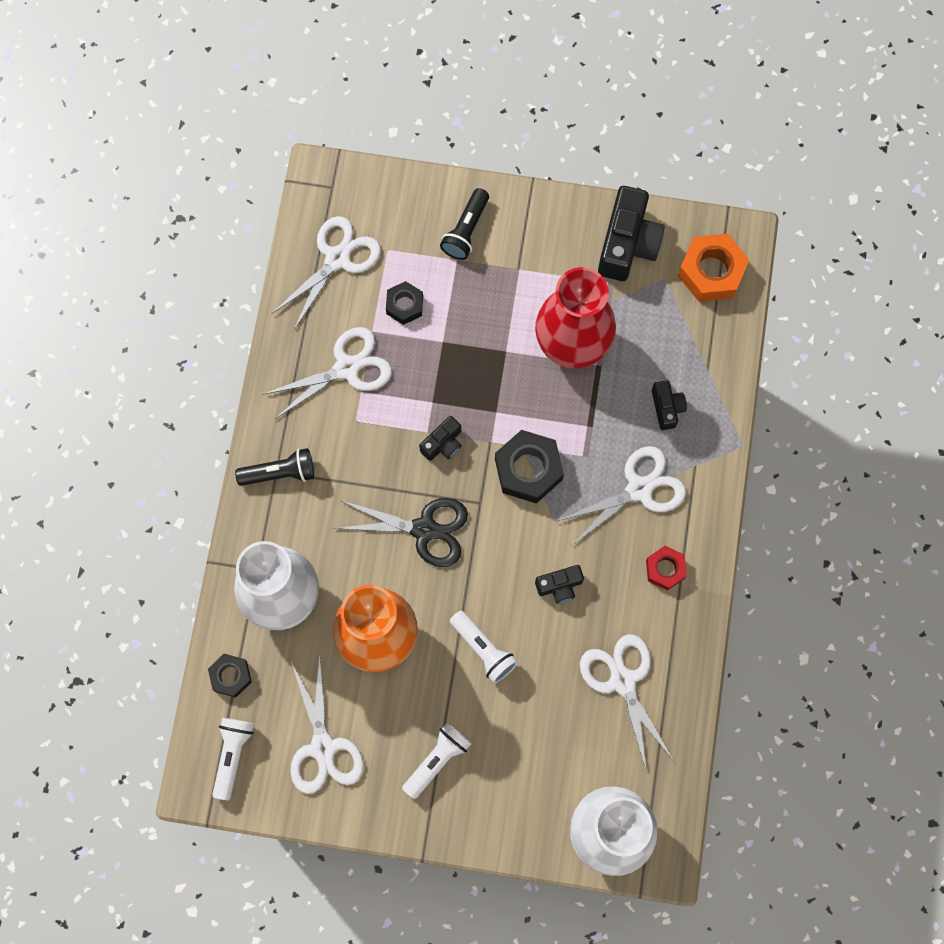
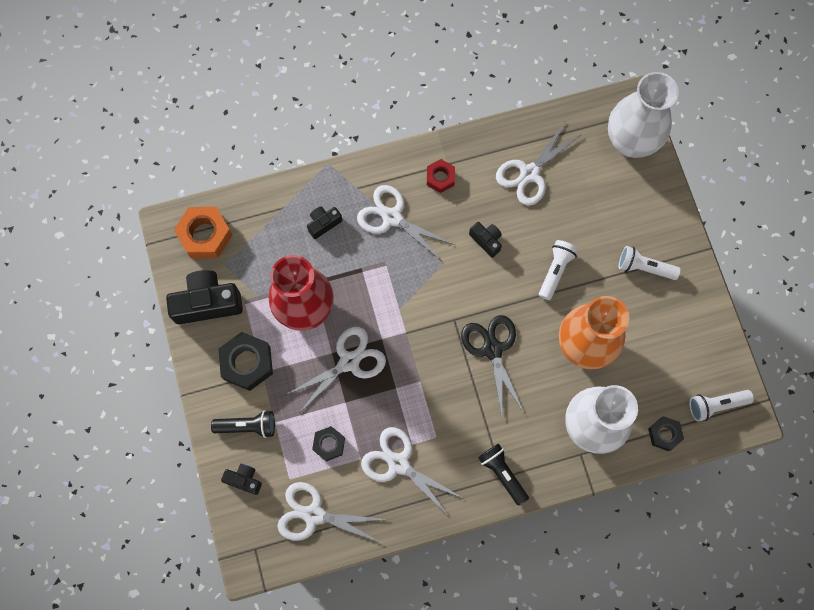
camera: 115 degrees left, 0 degrees up
(323, 747) = (677, 346): white scissors -> white scissors (349, 361)
(443, 443) = (423, 365): black camera -> black camera (244, 480)
(528, 469) = (414, 297): black nut -> black nut (247, 363)

